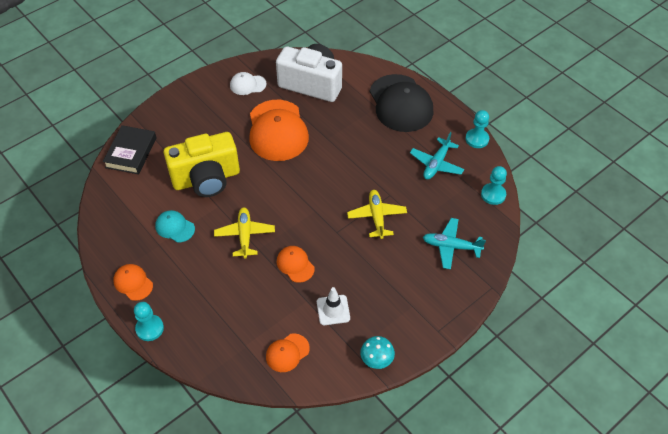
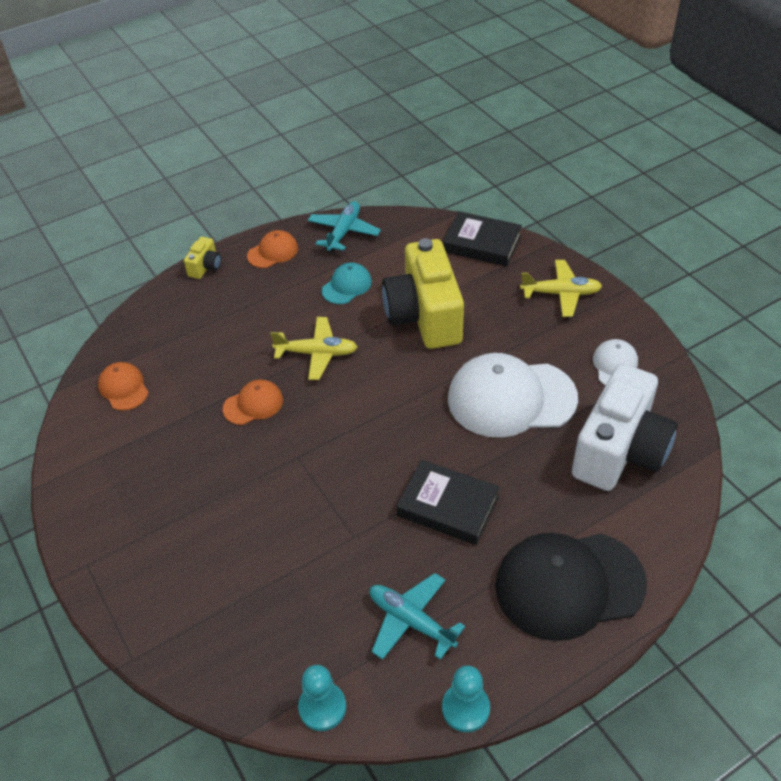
camera: 100 degrees right, 5 degrees down
(149, 328) = (205, 267): turquoise pawn -> yellow camera
(277, 130) = (511, 398): orange cap -> white cap
(333, 310) = (167, 440): white traffic cone -> none
(361, 154) = (447, 506): none -> black book
(376, 360) = (73, 481): turquoise mushroom -> none
(377, 217) = (313, 512): yellow plane -> yellow plane (561, 293)
(451, 246) = (228, 611): turquoise plane -> turquoise plane (344, 232)

